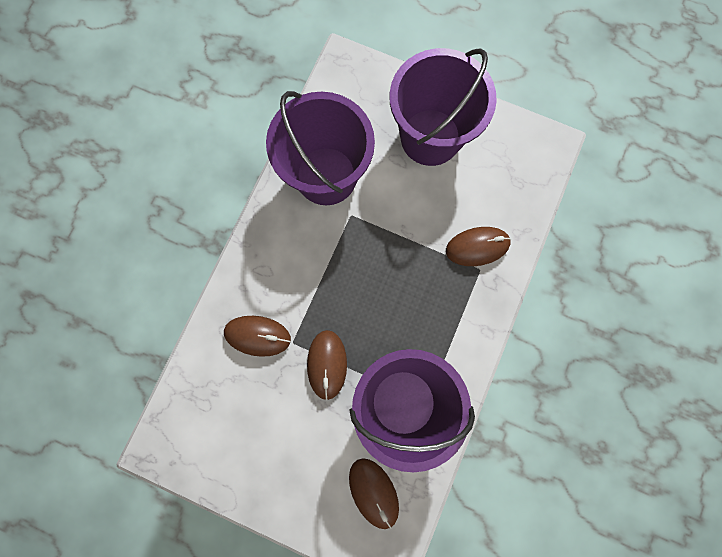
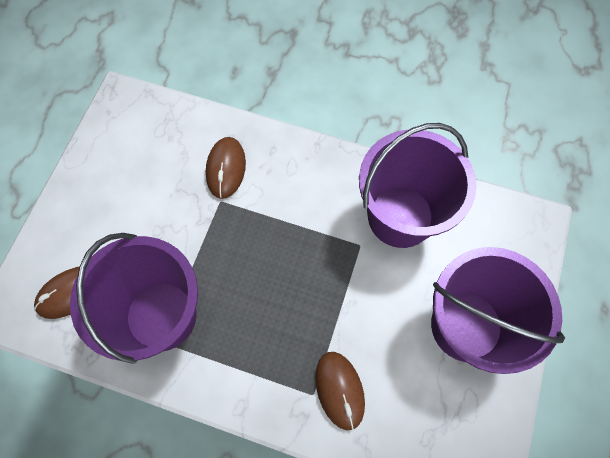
camera: 85 degrees right, 10 degrees down
(327, 364) = (199, 236): brown mouse -> none

